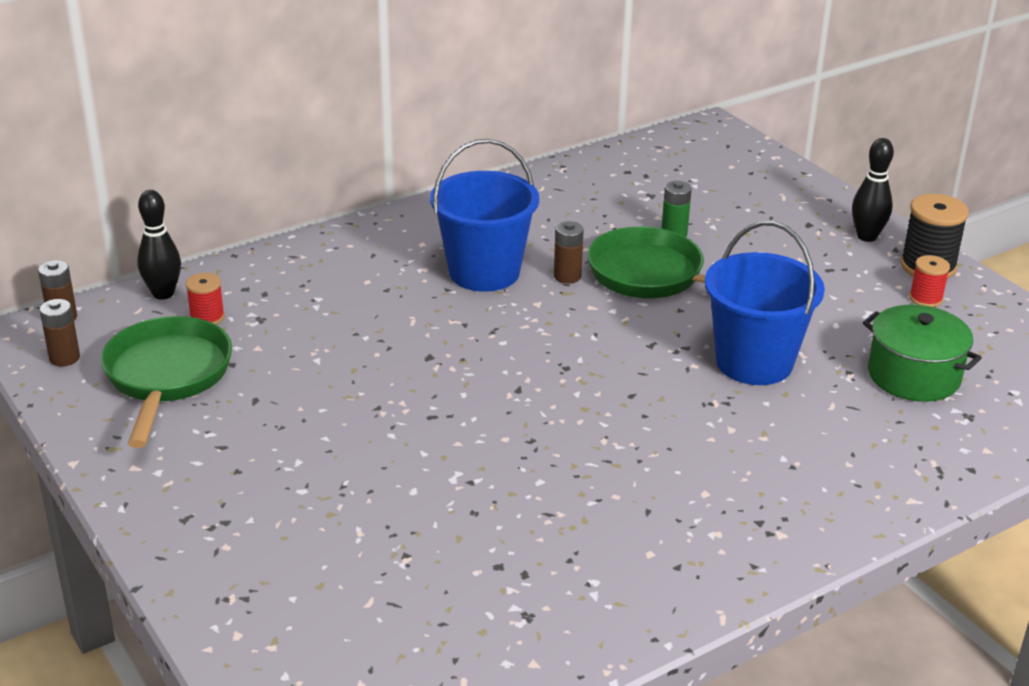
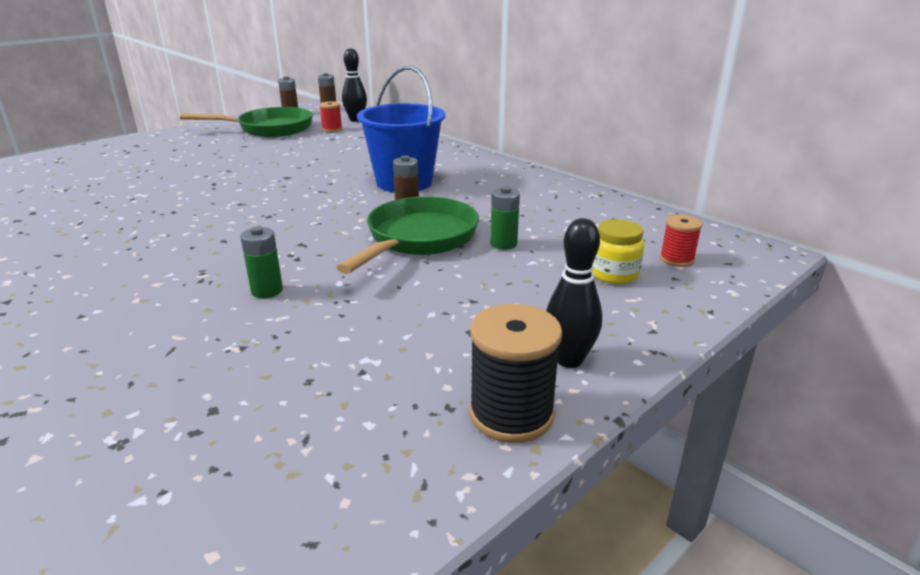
camera: 80 degrees right, 5 degrees down
(742, 195) = (614, 274): none -> yellow jar
(754, 362) = (267, 291): blue bucket -> green battery
(913, 375) = (224, 395): green pot -> none
(925, 298) = (418, 410): red spool -> red spool (677, 259)

